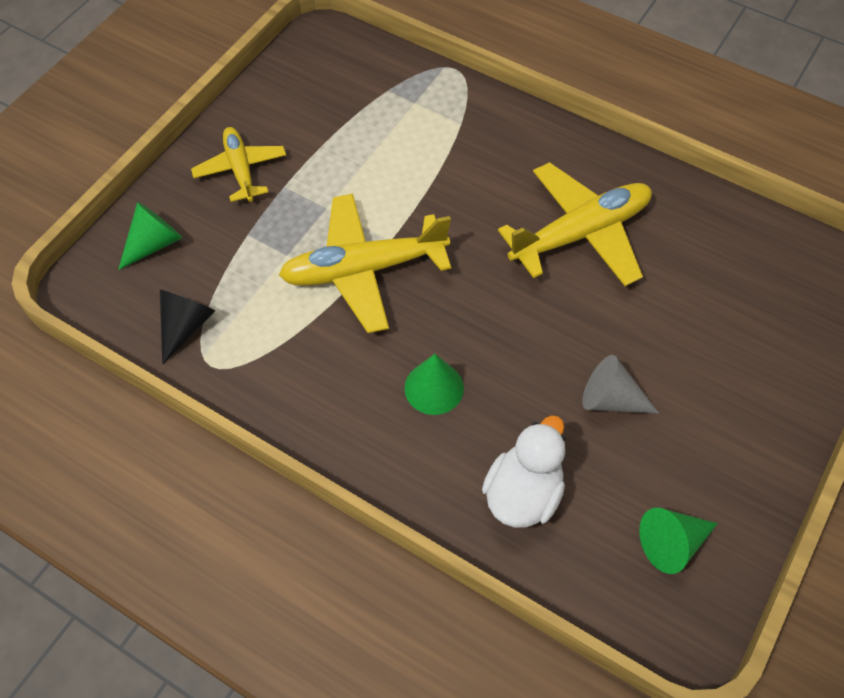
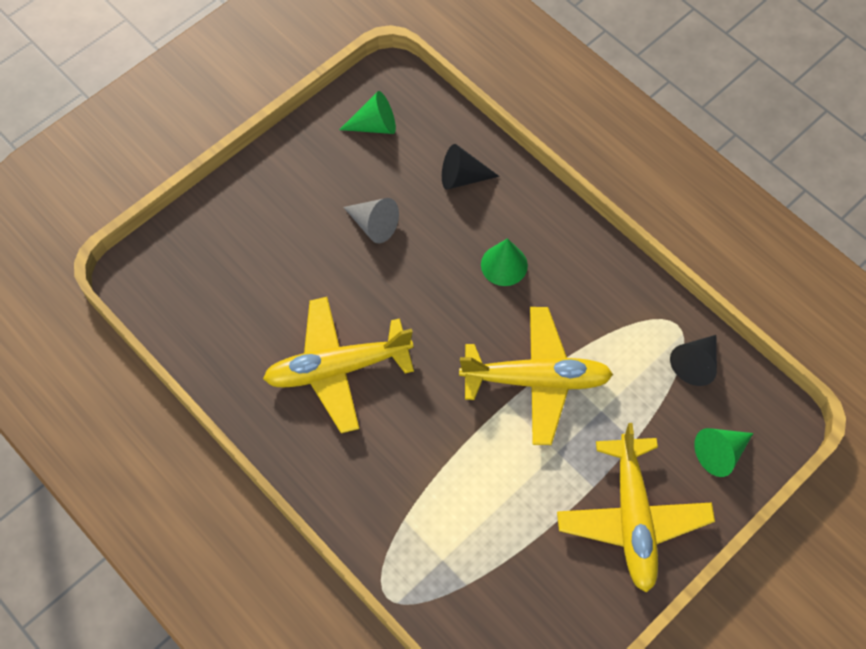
camera: 165 degrees left, 5 degrees up
(241, 170) = (632, 518): yellow plane -> yellow plane, size x1.65
(523, 493) = (462, 177): white duck -> black cone

